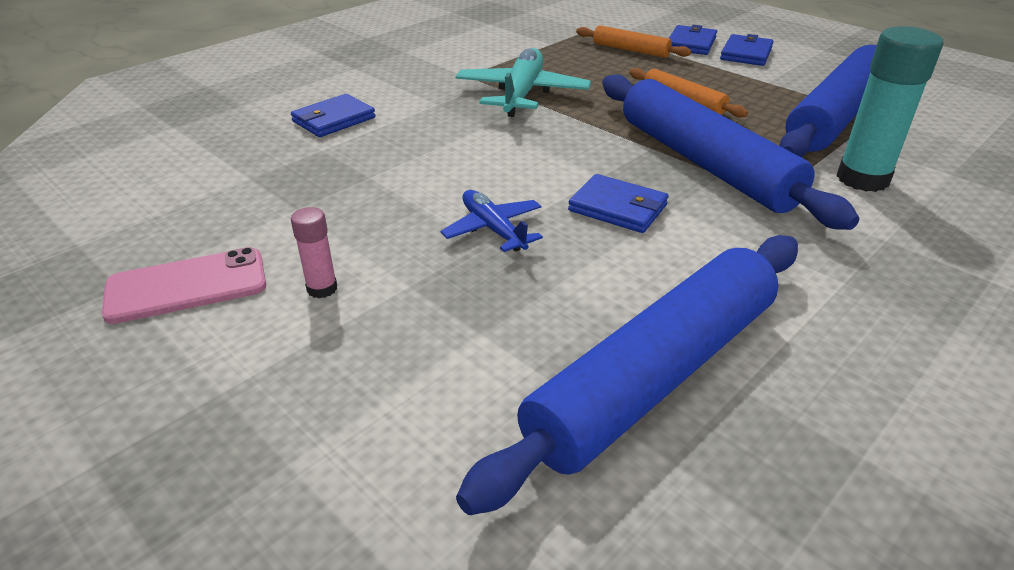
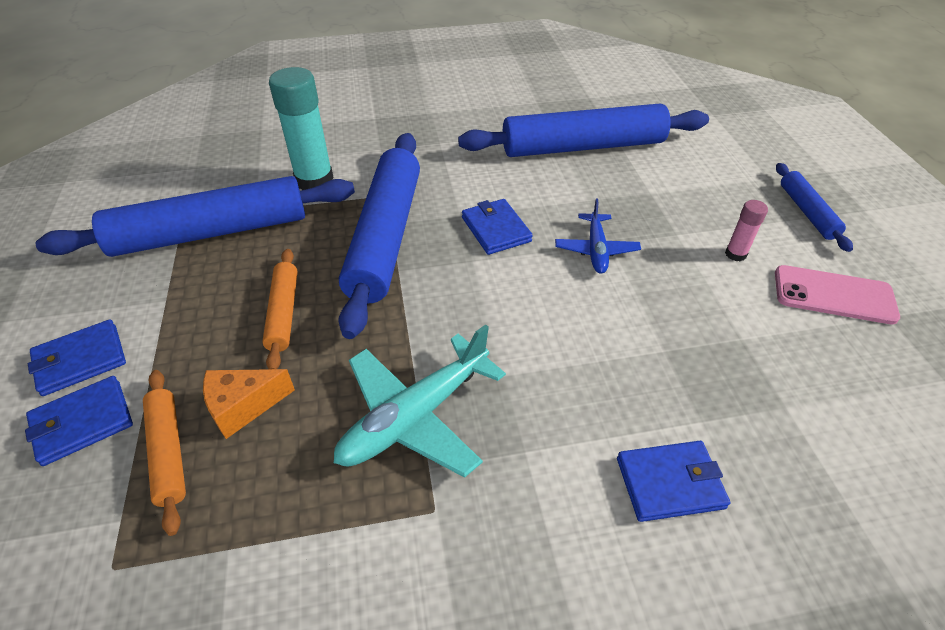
camera: 145 degrees left, 10 degrees up
(211, 408) = (807, 212): none -> blue rolling pin
(625, 69) = (243, 406): none -> orange cheese

